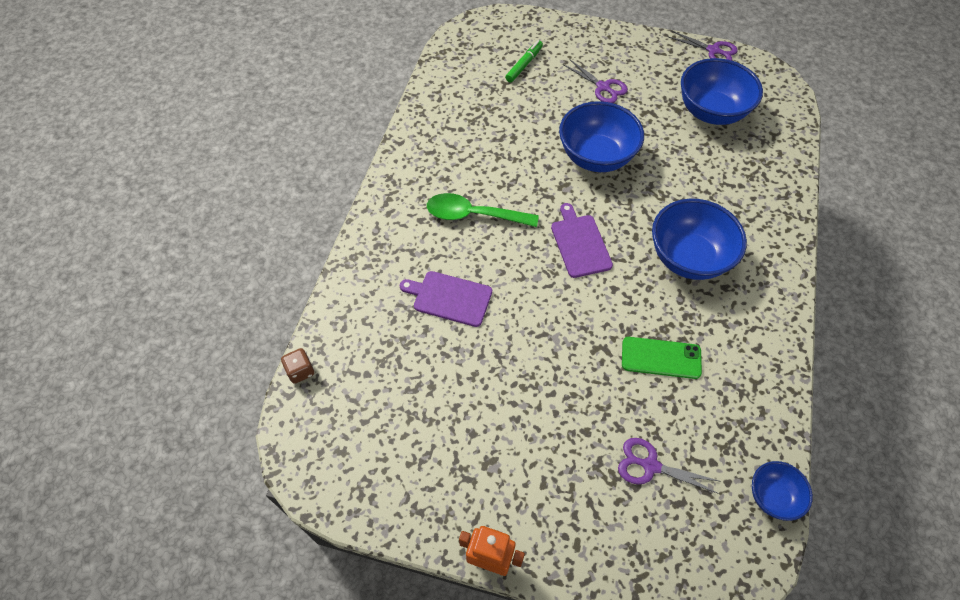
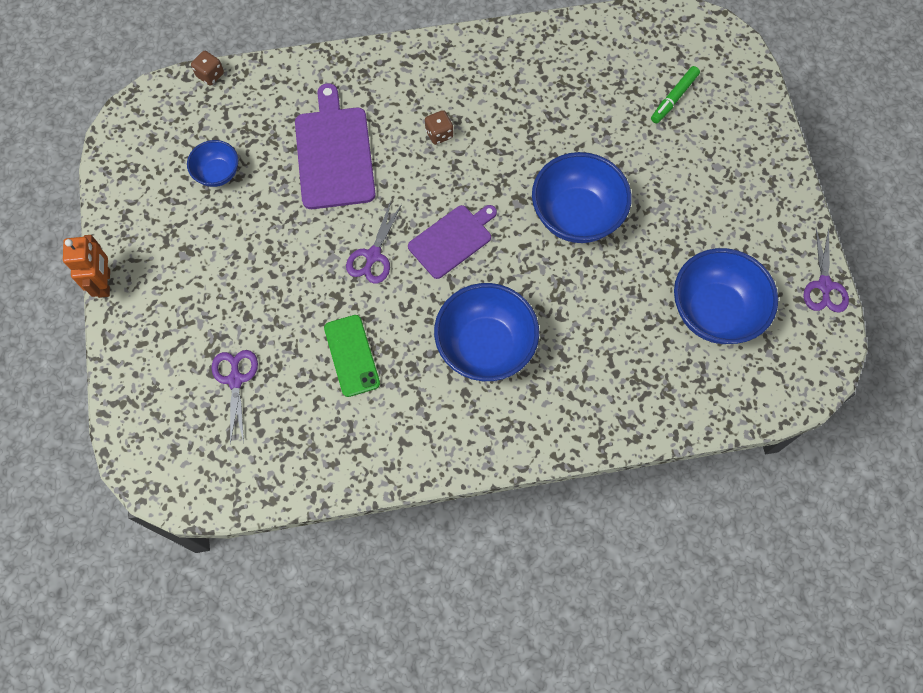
camera: 65 degrees right, 10 degrees up
(449, 298) = (334, 153): purple cutting board -> purple cutting board, size x1.51
(473, 215) = (439, 134): green spoon -> brown dice
(524, 65) = (674, 98): green marker -> green marker turned 120 degrees clockwise
(603, 87) = (686, 187): purple scissors -> purple scissors (373, 256)
(772, 496) = (247, 493): blue bowl -> blue bowl (218, 173)

